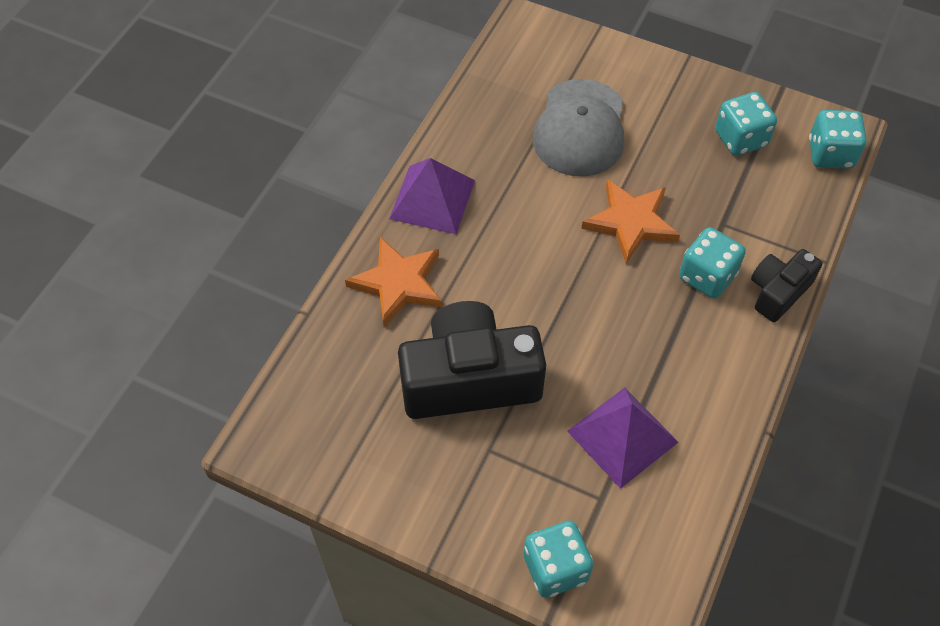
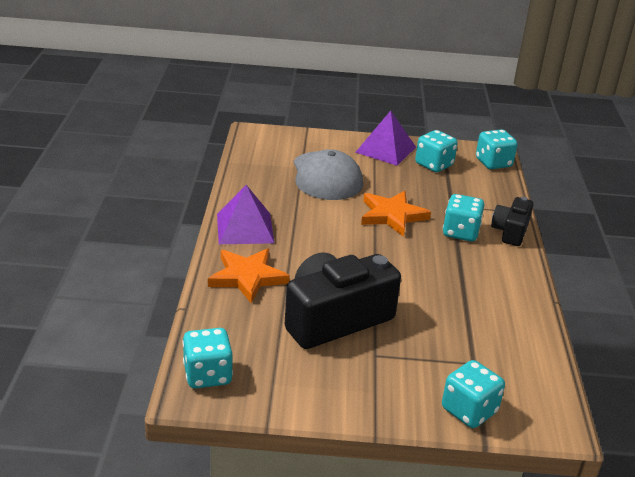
camera: 25 degrees left, 25 degrees down
(288, 422) = (207, 375): none -> turquoise dice
(622, 436) = (464, 325): purple pyramid -> purple pyramid (386, 149)

